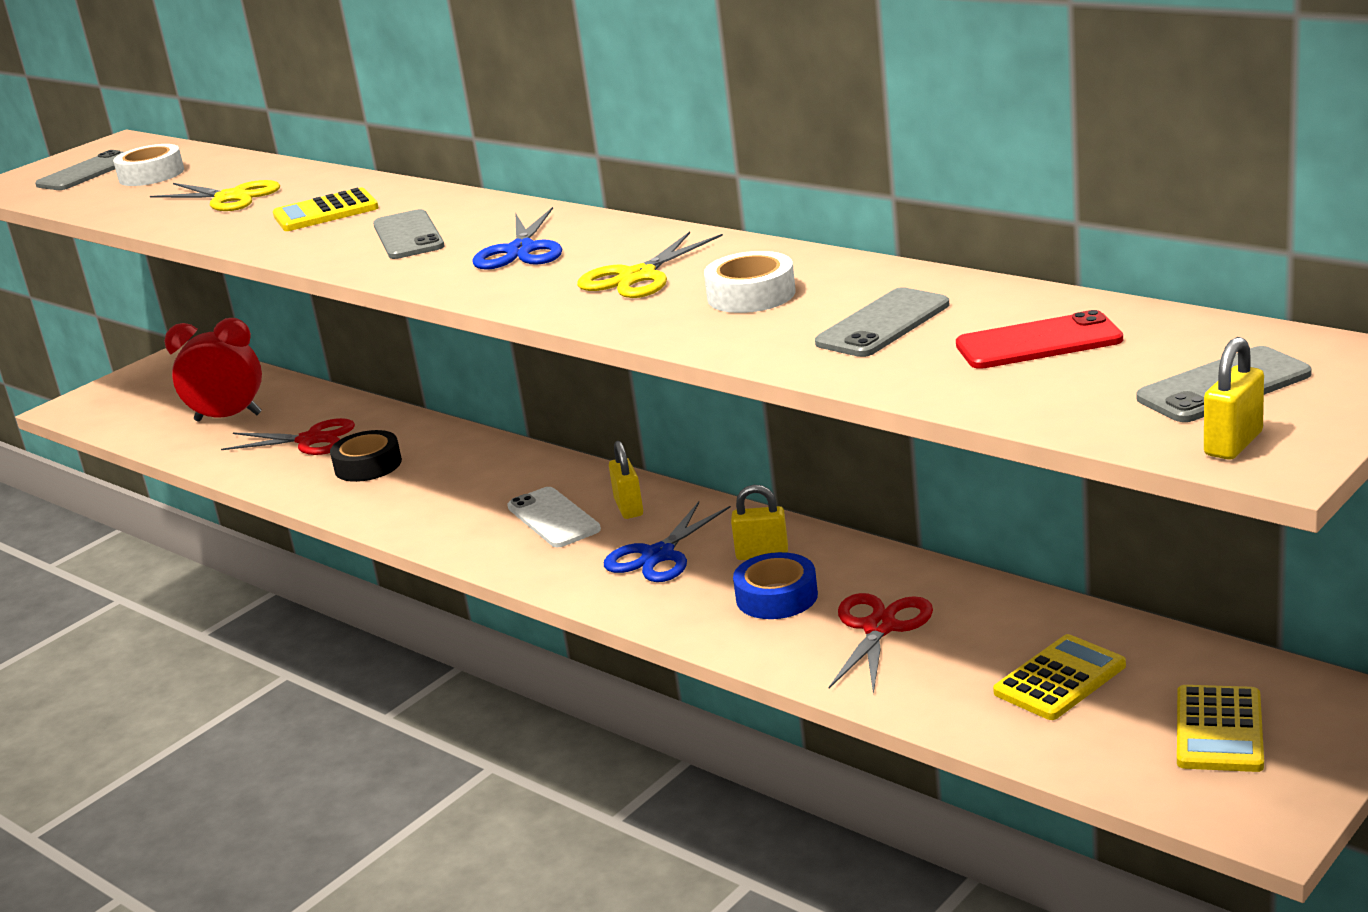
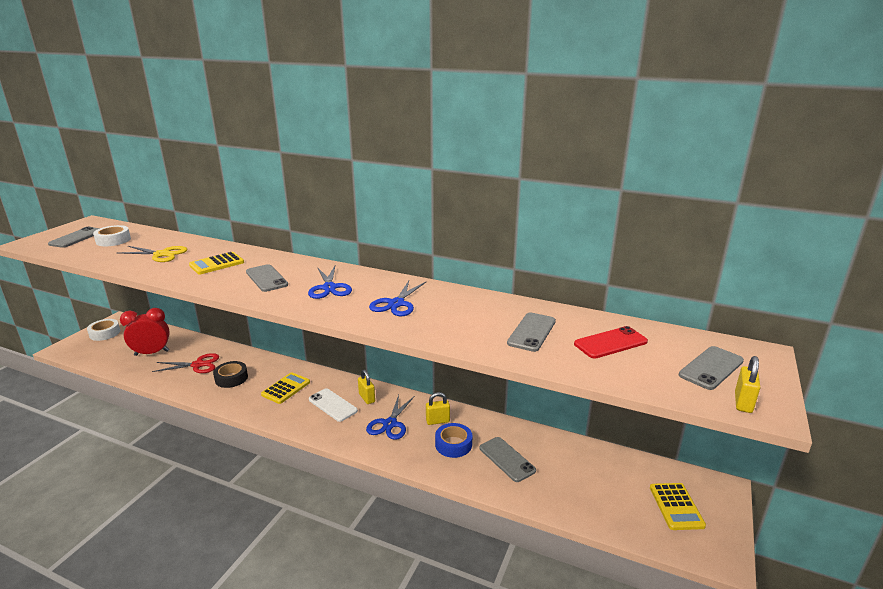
camera: 20 degrees left, 0 degrees up
(637, 277) = (396, 304): yellow scissors -> blue scissors
(751, 295) = (458, 315): white tape -> white tape (105, 333)
(879, 628) = (507, 459): red scissors -> grey phone
(1059, 679) = (597, 483): yellow calculator -> yellow calculator (286, 388)

